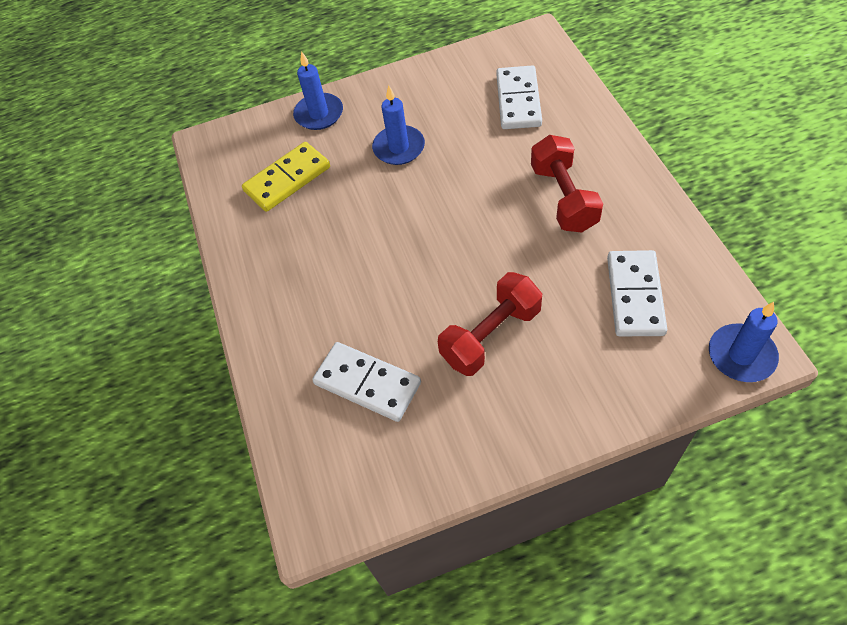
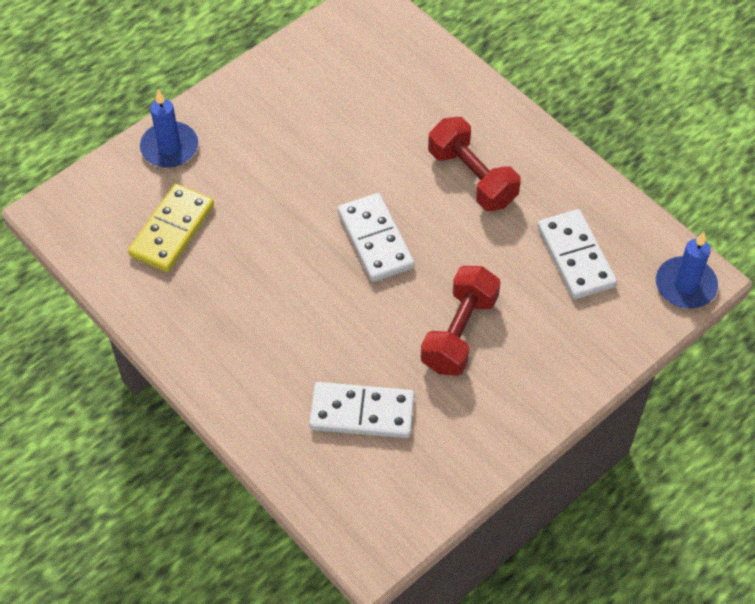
camera: 30 degrees left, 0 degrees up
(399, 148) = (279, 165): blue candle -> none
(518, 100) = (382, 82): white domino -> white domino (375, 240)

